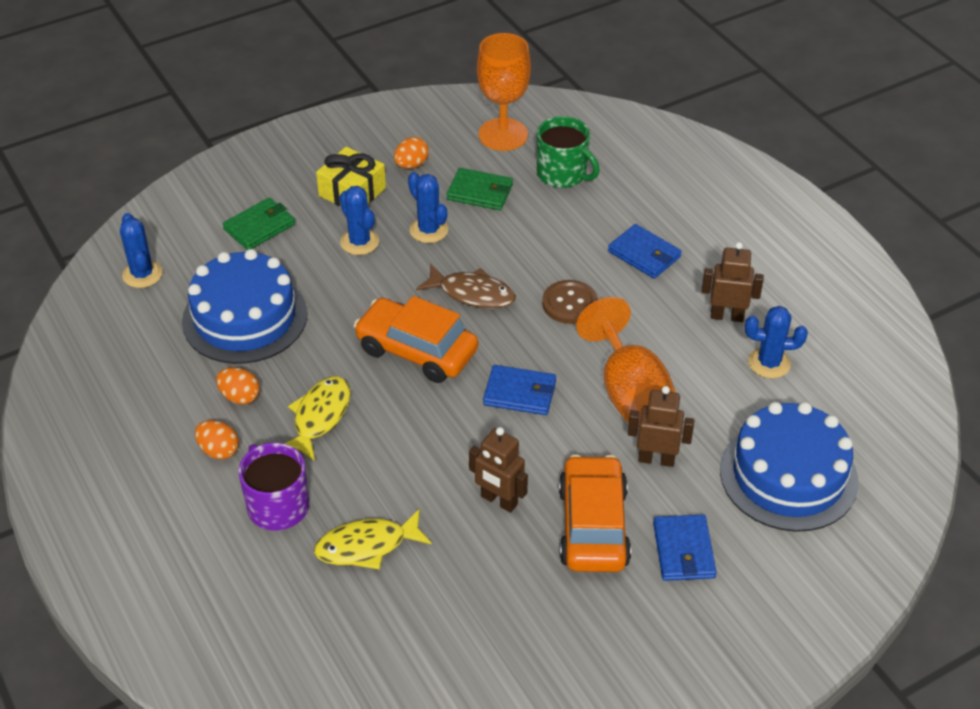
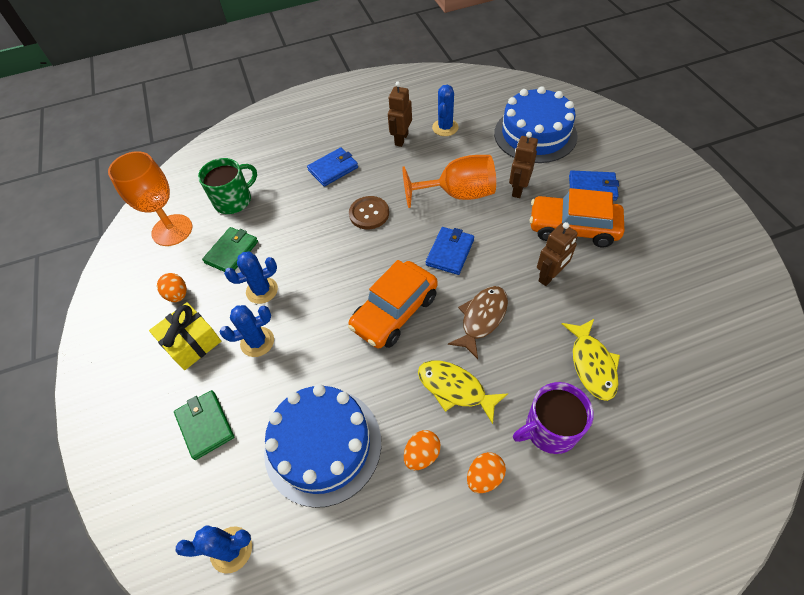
camera: 75 degrees left, 10 degrees up
(472, 294) = (342, 269): brown fish -> brown fish (482, 318)

